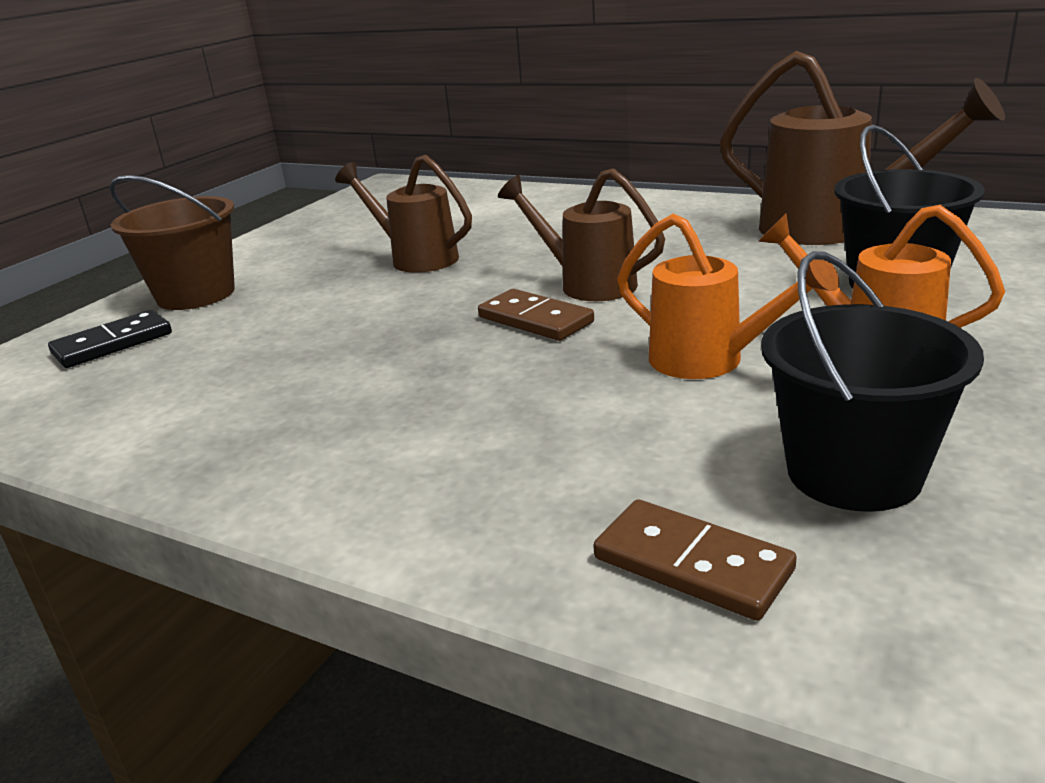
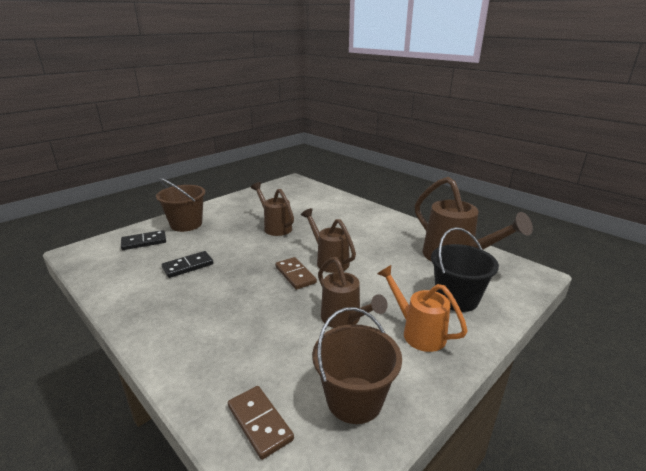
camera: 15 degrees right, 0 degrees up
(267, 359) = (188, 266): none -> black domino
(709, 361) = (344, 319): orange watering can -> brown watering can
(854, 473) = (354, 399): black bucket -> brown bucket

